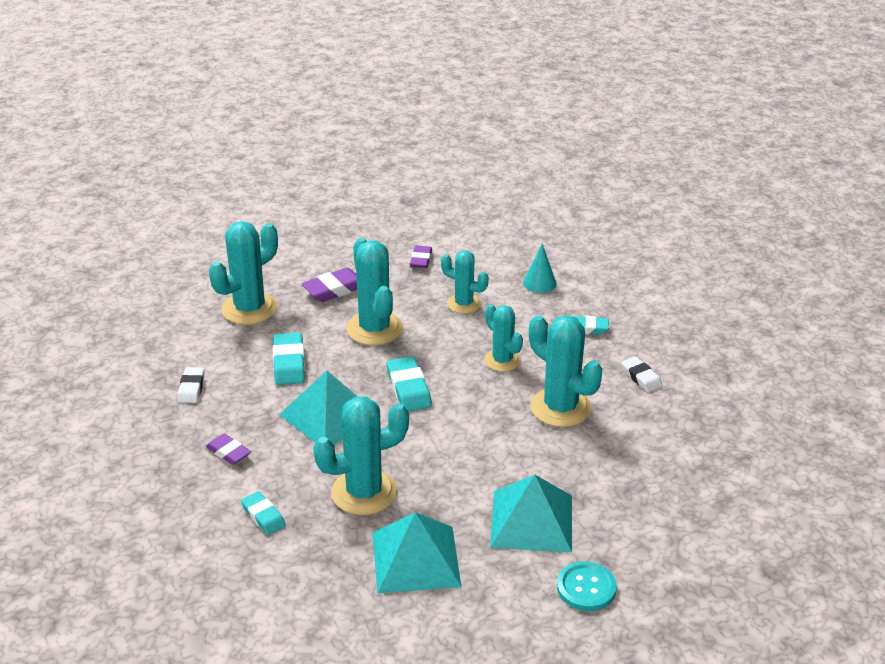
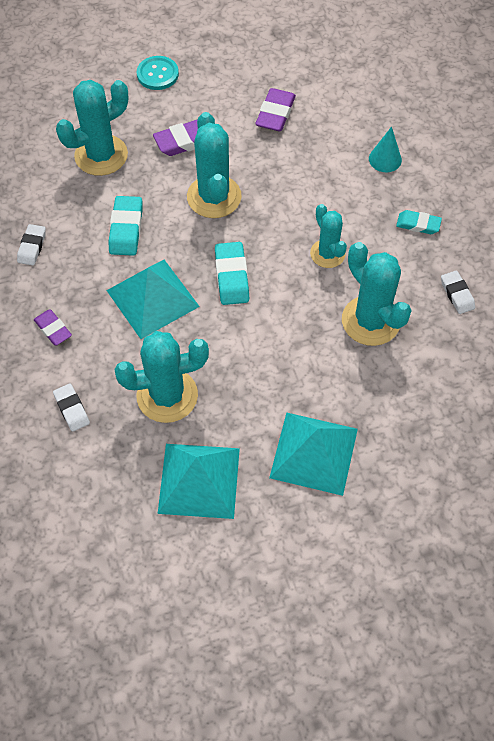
camera: 10 degrees right, 25 degrees up
(263, 516) = (72, 409): turquoise eraser -> white eraser
(421, 260) = (275, 113): purple eraser -> purple eraser, size x1.50
(464, 304) = (305, 176): turquoise cactus -> none
(586, 588) = (347, 539): turquoise button -> turquoise button (157, 74)

